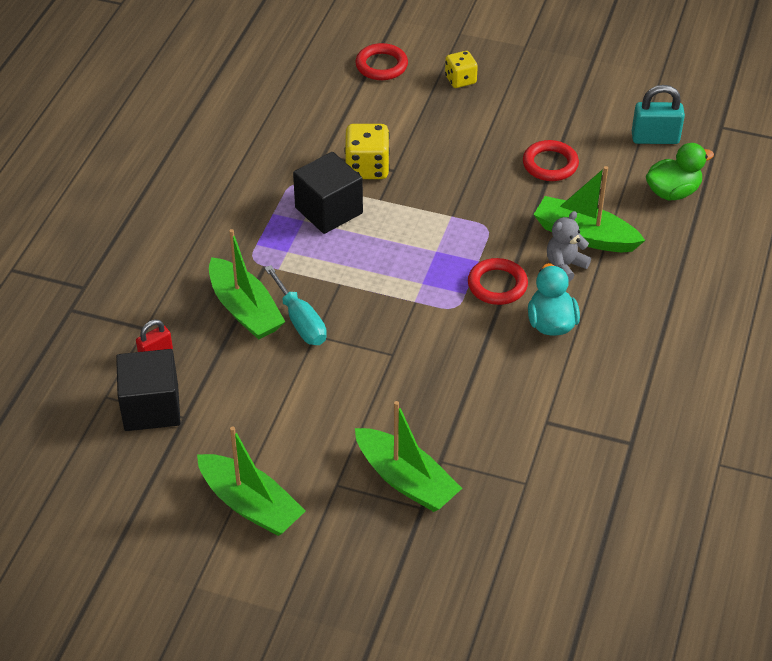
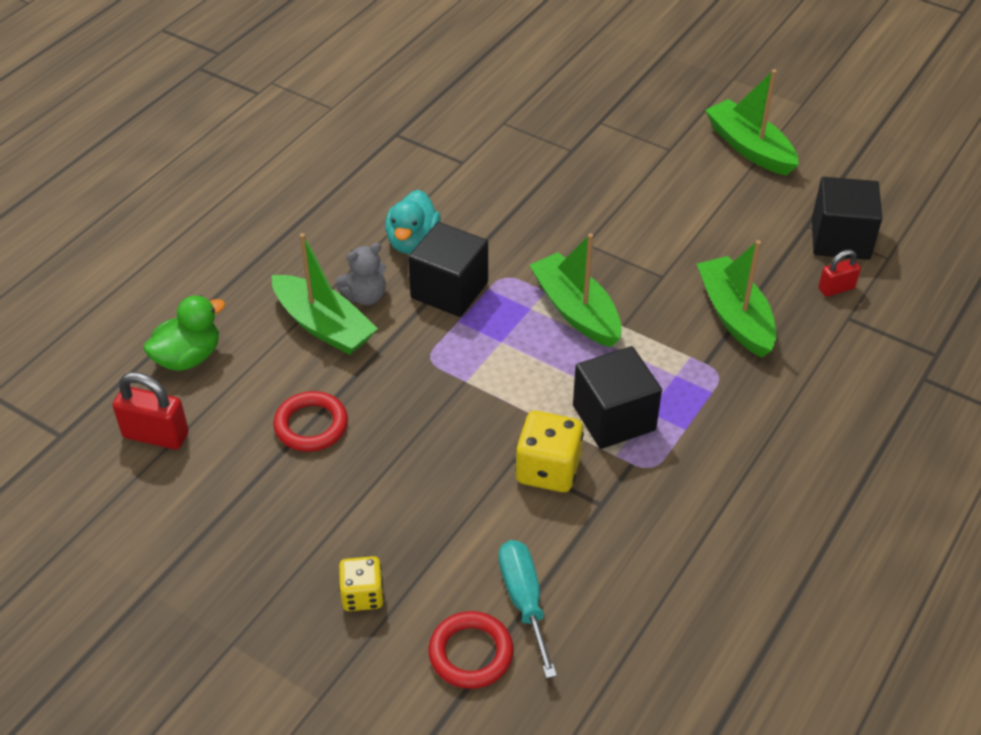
camera: 165 degrees left, 0 degrees up
(300, 321) = (675, 292): turquoise screwdriver -> turquoise screwdriver (524, 601)
(406, 480) = (607, 141): green boat -> green boat (576, 310)
(497, 285) = (449, 290): red ring -> black cube
(655, 138) = (156, 435): turquoise padlock -> red padlock
(673, 192) = (188, 357): green duck -> green duck turned 150 degrees clockwise

